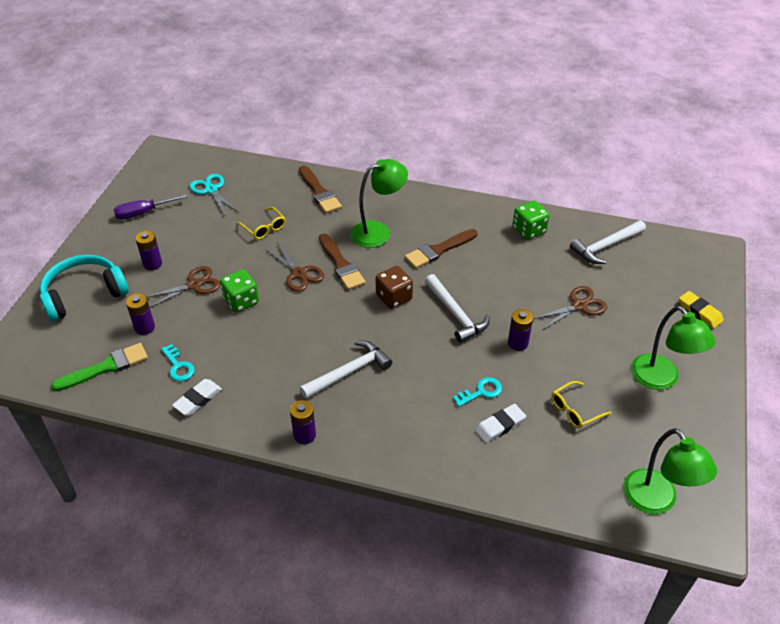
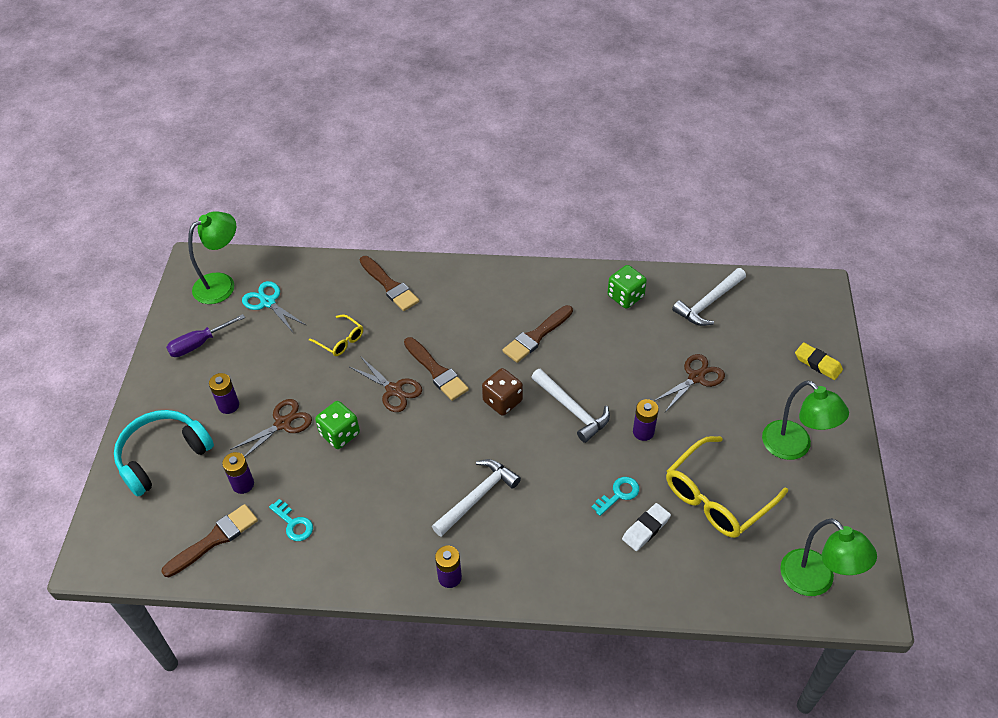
camera: 10 degrees left, 5 degrees up
(106, 367) = (214, 539): green brush -> brown brush
(198, 399) = (326, 558): white eraser -> none
(378, 231) = (466, 324): green lamp -> green lamp (222, 284)
(575, 410) = (717, 497): yellow glasses -> yellow glasses, size x1.96

